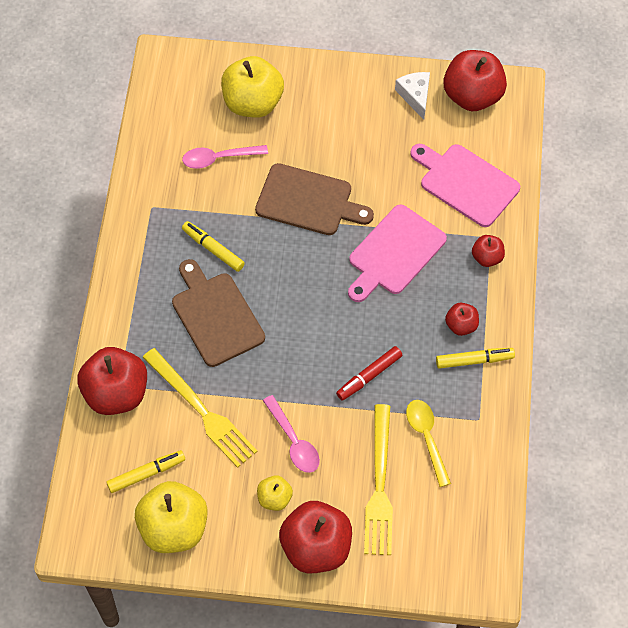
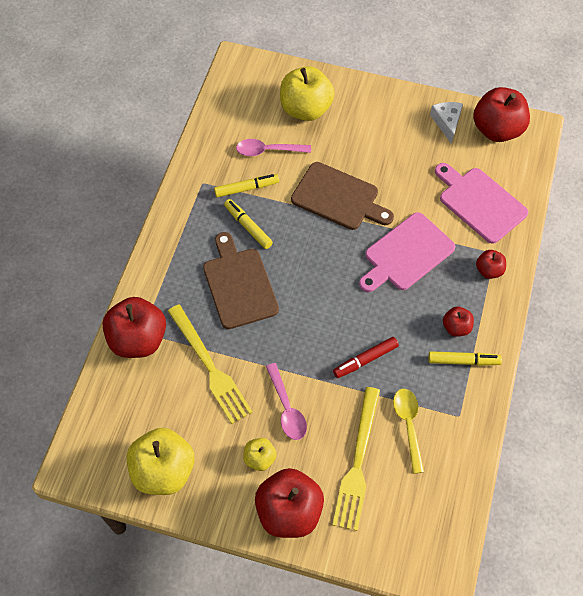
camera: 10 degrees right, 0 degrees up
(146, 474) = (149, 416): yellow marker -> yellow marker (246, 188)

